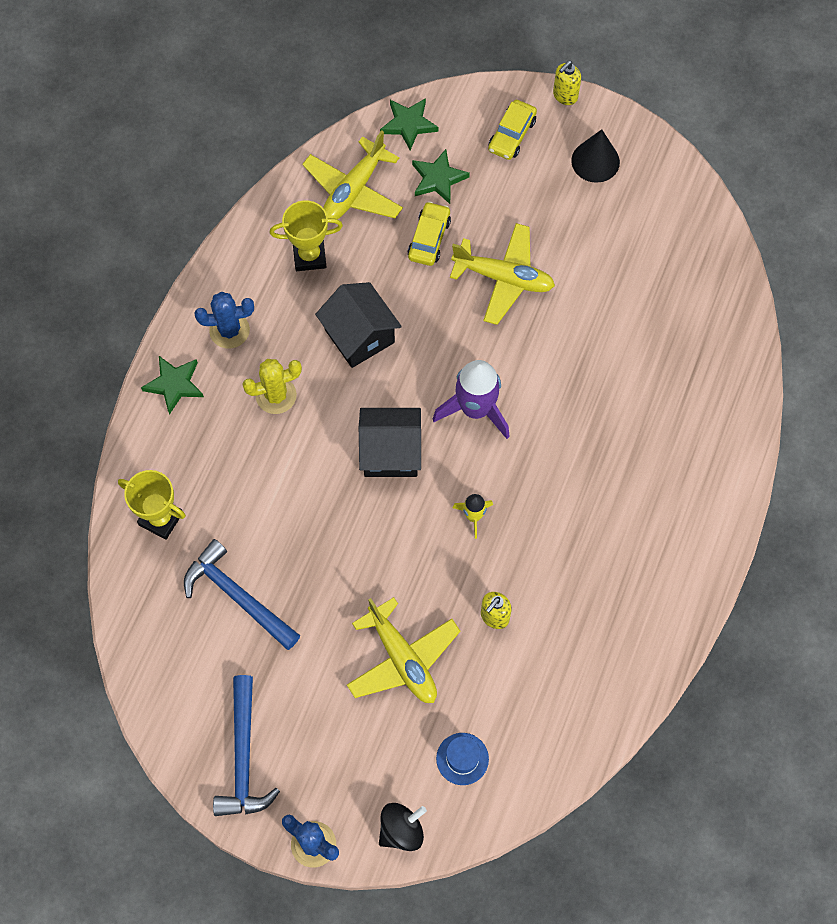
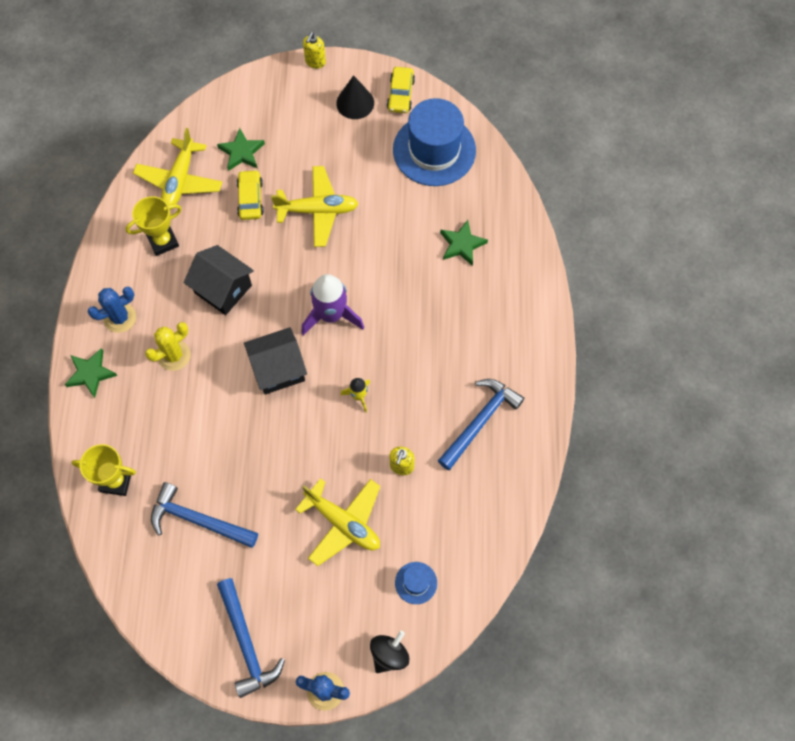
camera: 20 degrees left, 0 degrees up
(408, 124) = (204, 119): green star -> green star (462, 244)
(511, 135) = (285, 103): yellow car -> yellow car (400, 94)
(608, 596) = (480, 421): none -> blue hammer
(671, 249) = (434, 150): none -> blue hat

